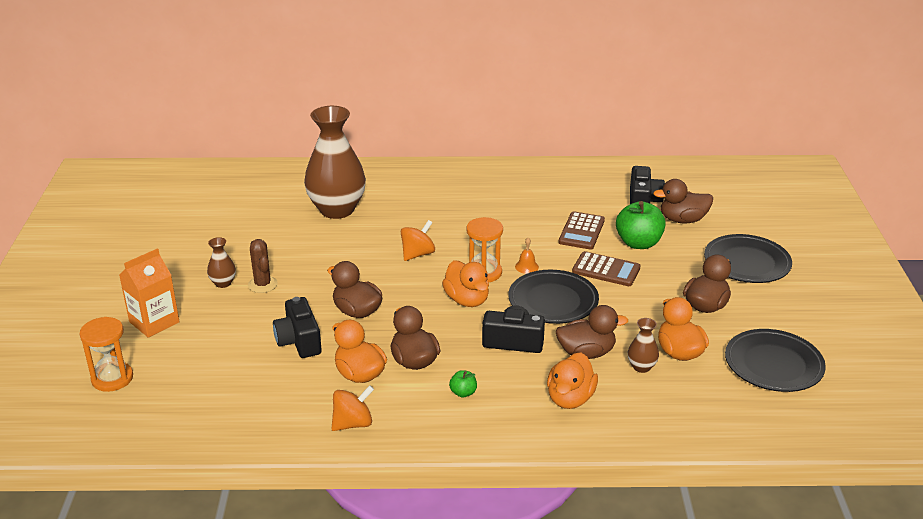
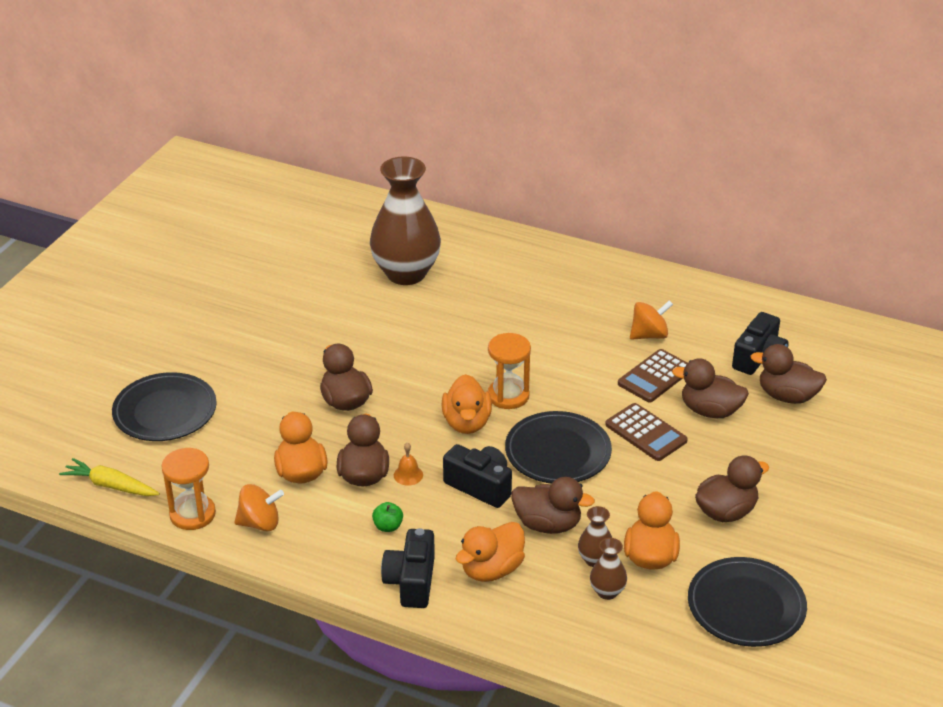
camera: 25 degrees right, 5 degrees up
(112, 378) = (75, 402): orange hourglass -> orange hourglass (192, 514)
(154, 322) = (147, 353): orange carton -> none
(194, 435) = (110, 485): none -> yellow carrot
(223, 283) = (237, 329): brown vase -> brown vase (607, 592)
(262, 284) = (274, 342): brown cactus -> none
(299, 341) = (268, 417): black camera -> black camera (411, 581)
(417, 254) = (453, 352): orange spinning top -> orange spinning top (649, 335)
(526, 267) = (560, 402): orange bell -> orange bell (408, 475)
(638, 243) = (710, 411): green apple -> brown duck
(747, 263) = (820, 474): black plate -> black plate (165, 412)

